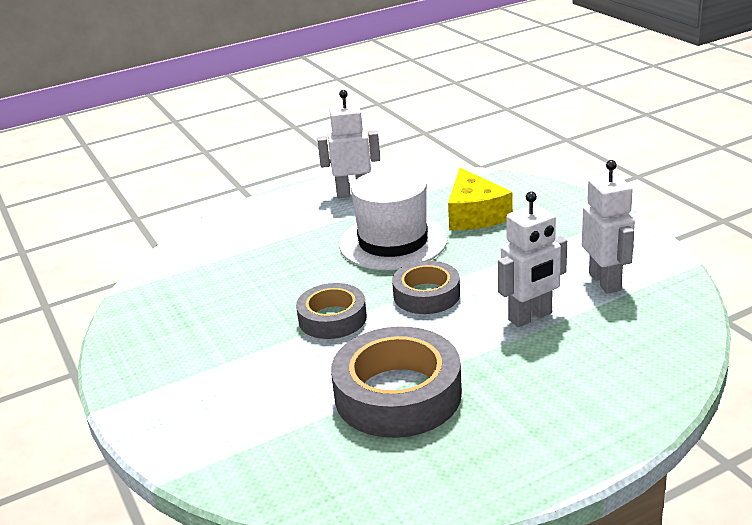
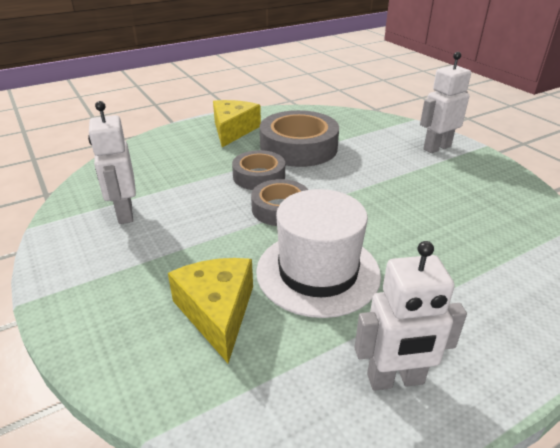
camera: 175 degrees right, 5 degrees up
(332, 318) = (356, 193): grey tape -> grey tape (259, 176)
(517, 435) = (233, 130): none -> yellow cheese
(530, 317) = (200, 187): white robot -> white robot (436, 147)

